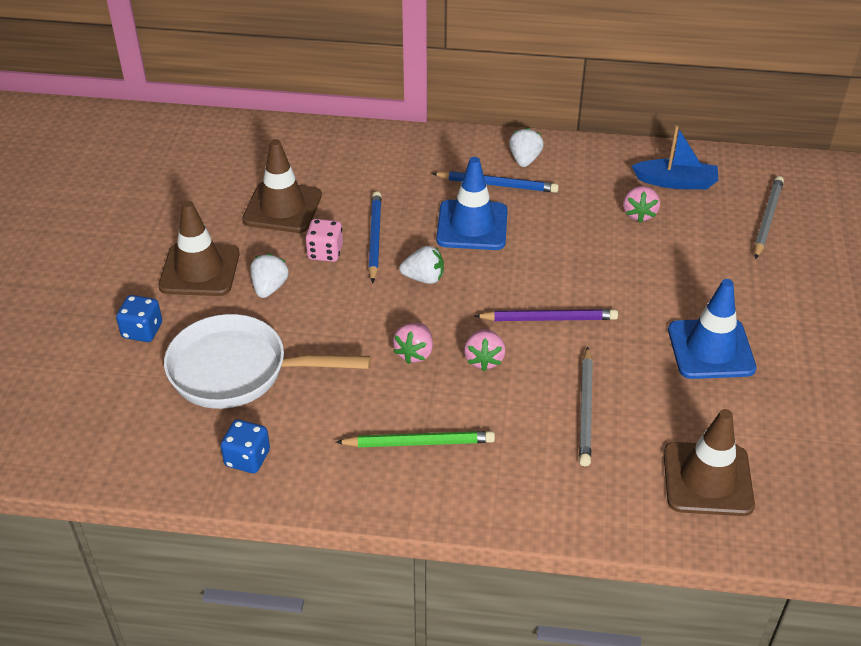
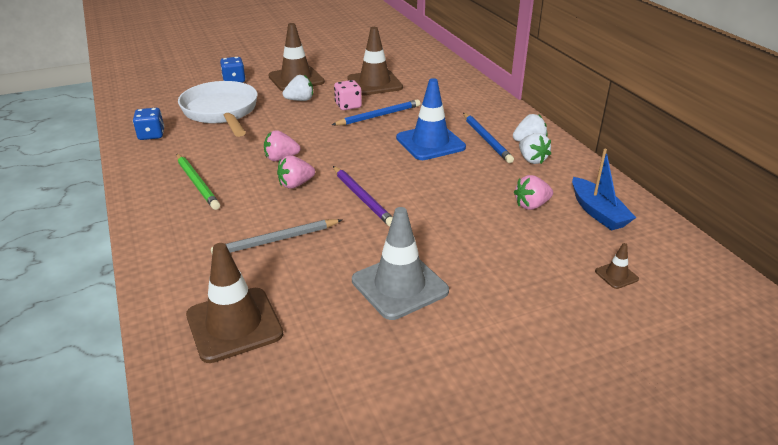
camera: 60 degrees right, 10 degrees down
(424, 278) = (357, 141): white strawberry -> white strawberry (532, 160)
(711, 349) = (399, 286): blue traffic cone -> grey traffic cone
(767, 219) = (616, 275): grey pencil -> brown traffic cone

